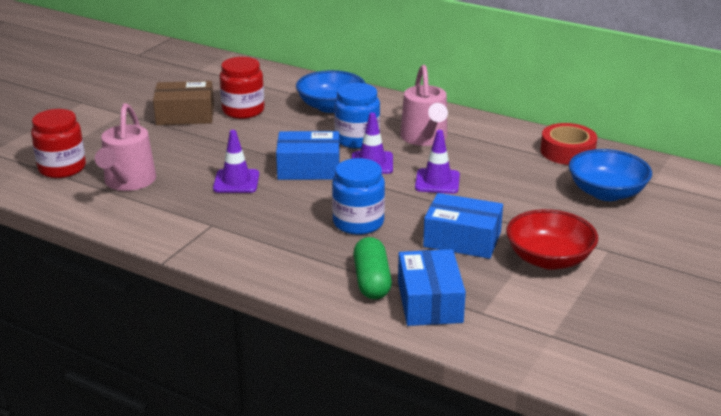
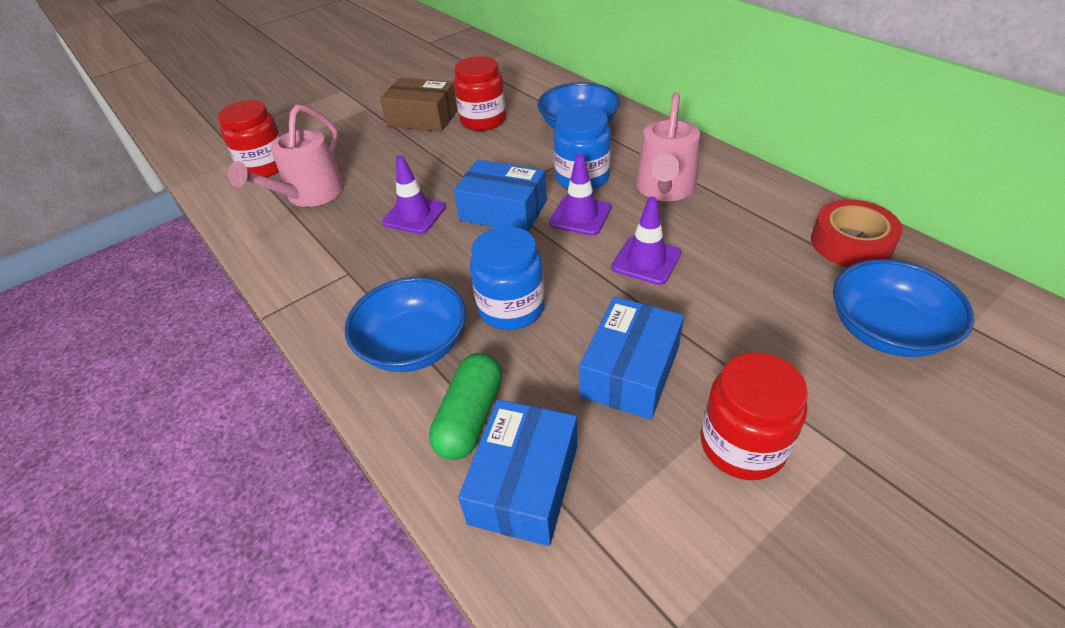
camera: 25 degrees right, 15 degrees up
(302, 254) = (414, 345): none -> blue bowl
(462, 239) = (630, 371): blue box -> blue box turned 75 degrees clockwise
(549, 259) = (742, 445): red bowl -> red jar

